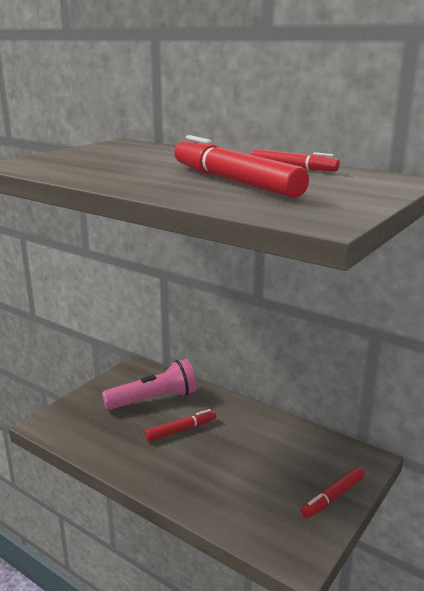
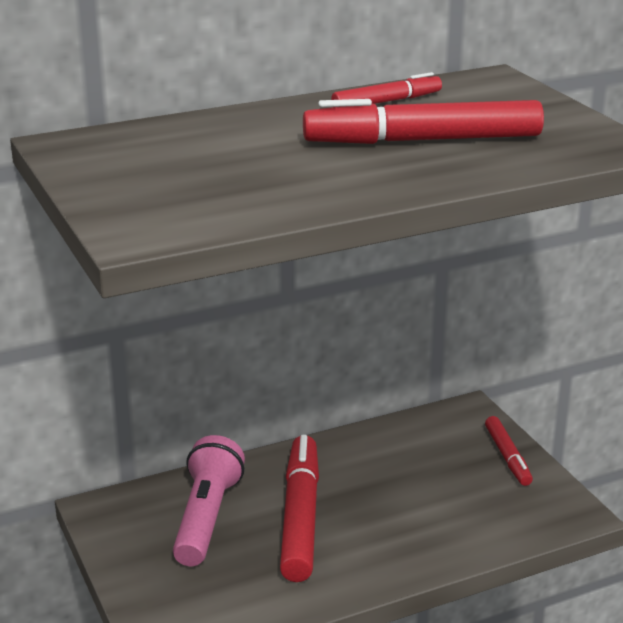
camera: 60 degrees left, 5 degrees up
(181, 430) = (300, 517): red marker -> red marker, size x1.83

